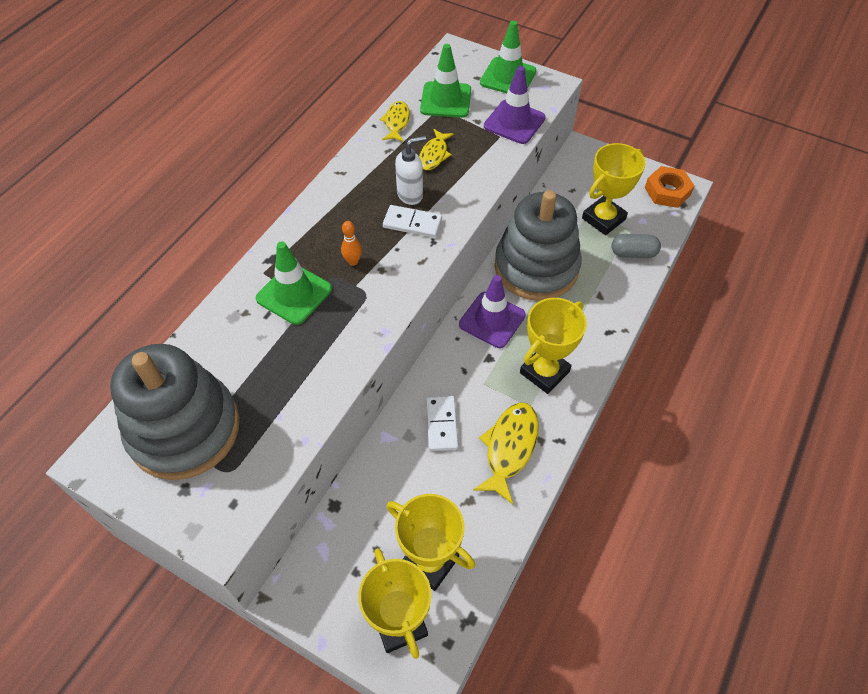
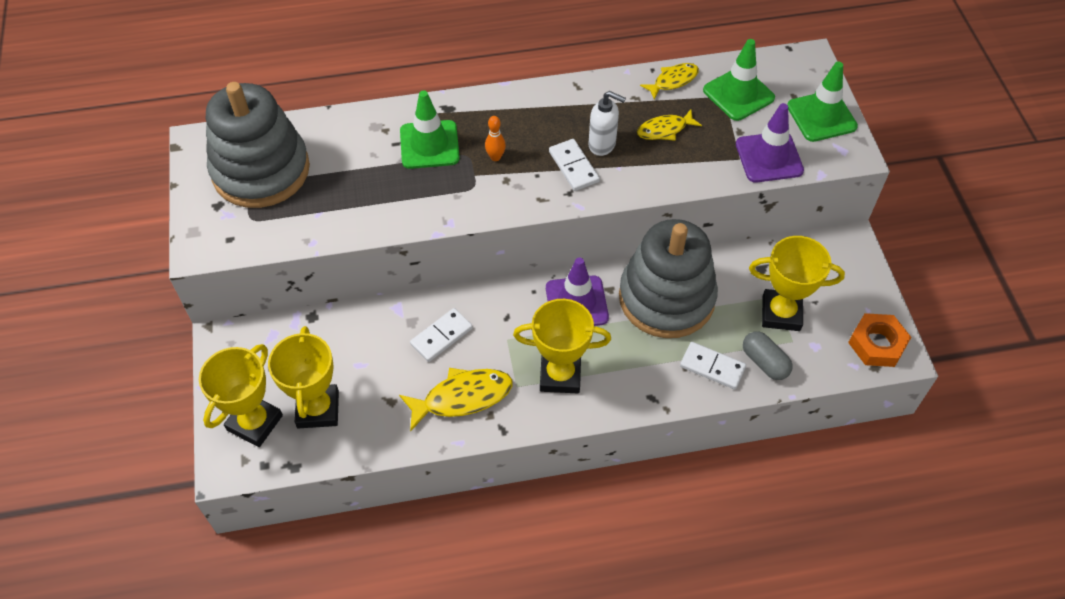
camera: 50 degrees right, 0 degrees up
(613, 282) = (712, 367): none -> white domino

